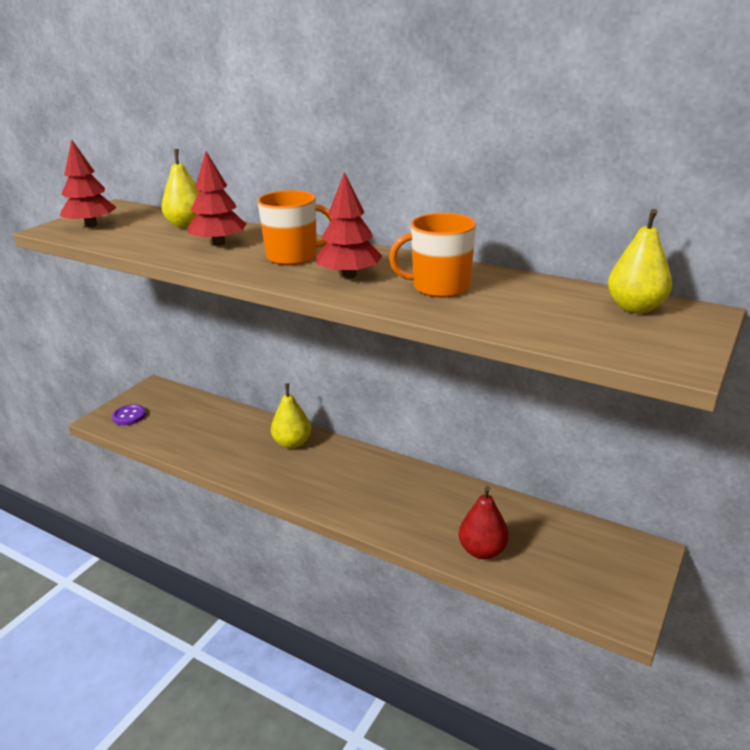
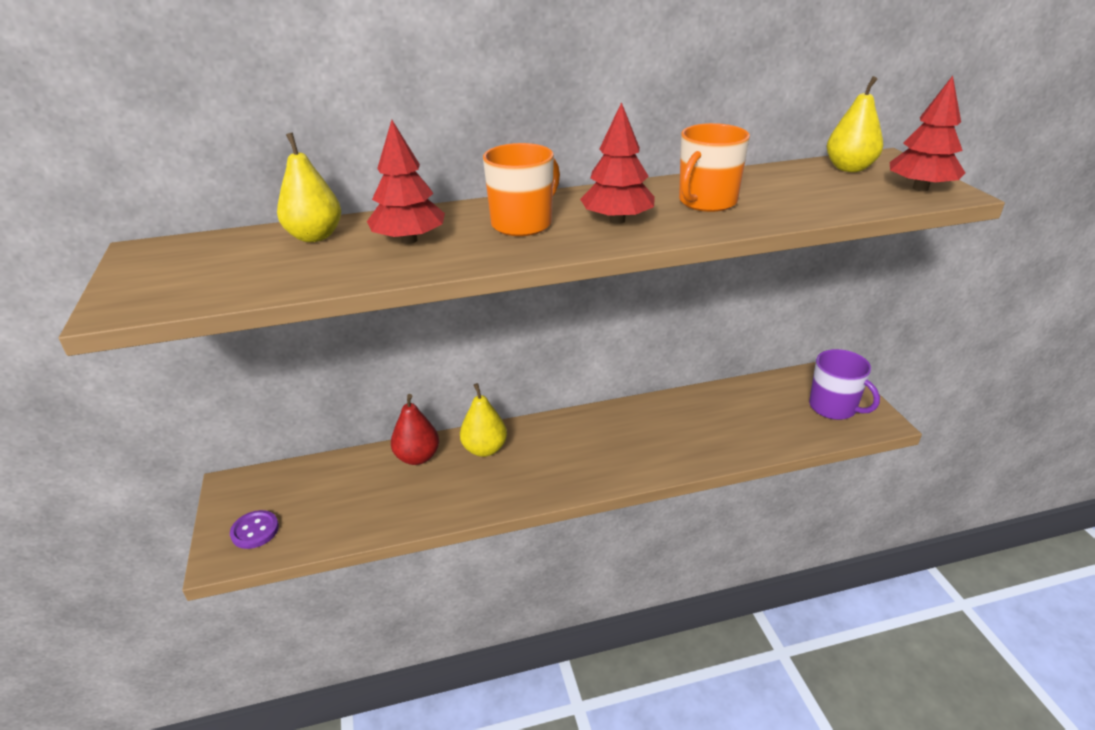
camera: 45 degrees left, 5 degrees up
(91, 225) = (173, 281): red tree -> red tree (920, 188)
(482, 551) = (752, 437): red pear -> red pear (417, 457)
(597, 577) = (833, 407): none -> purple mug

